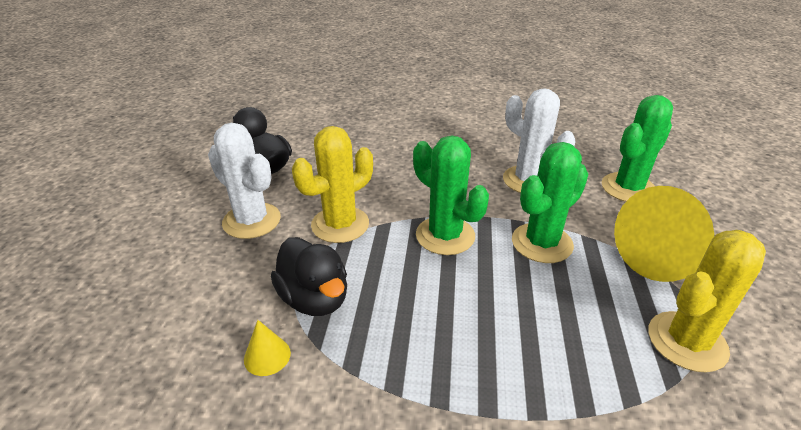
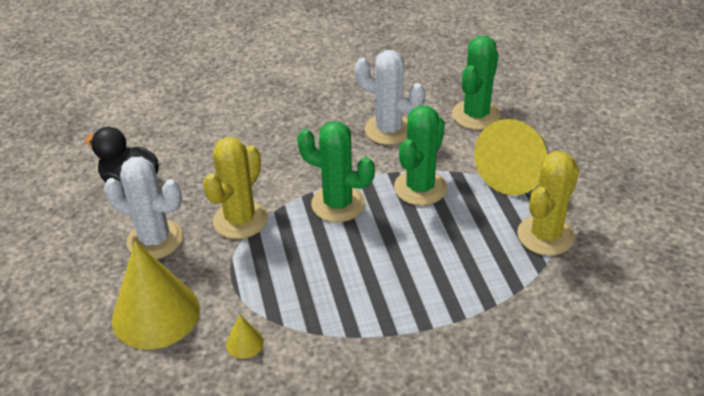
camera: 20 degrees left, 5 degrees up
(202, 292) = (156, 314): none -> yellow cone
(314, 299) = (256, 289): black duck -> none

